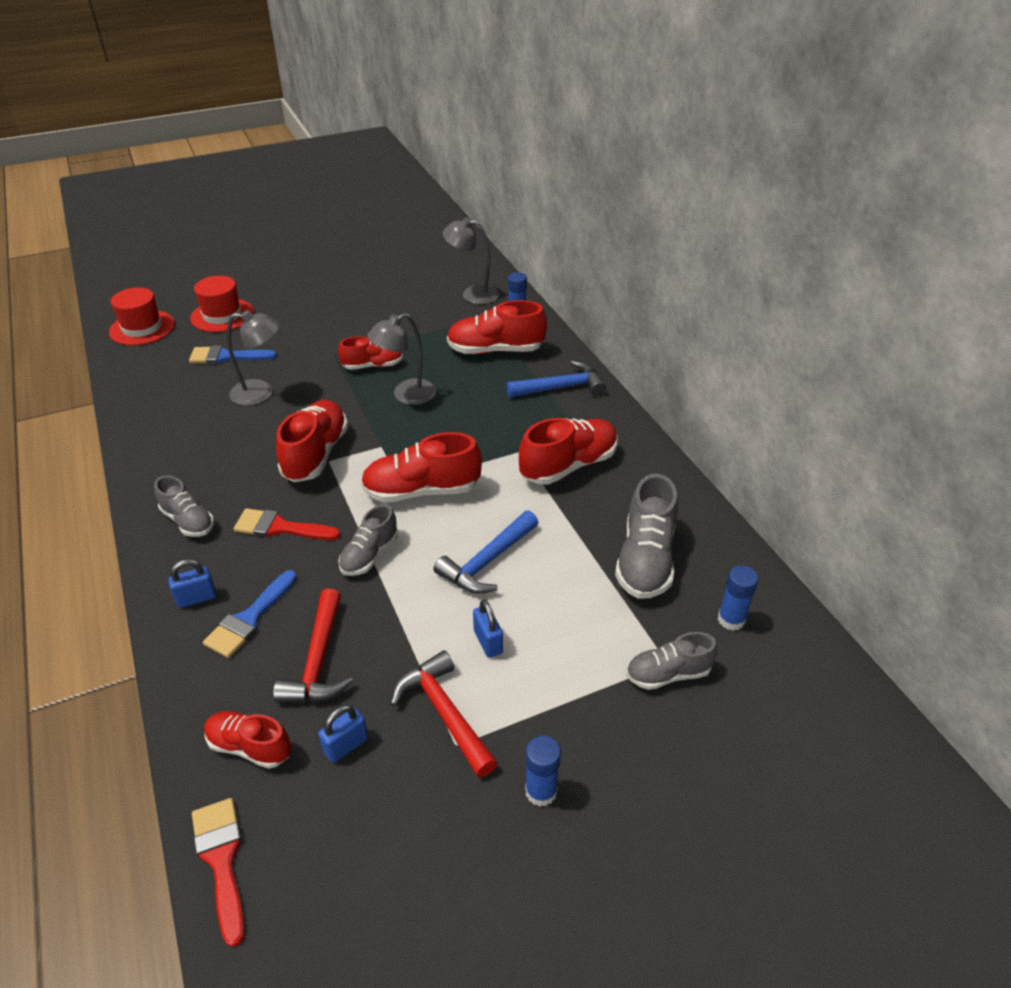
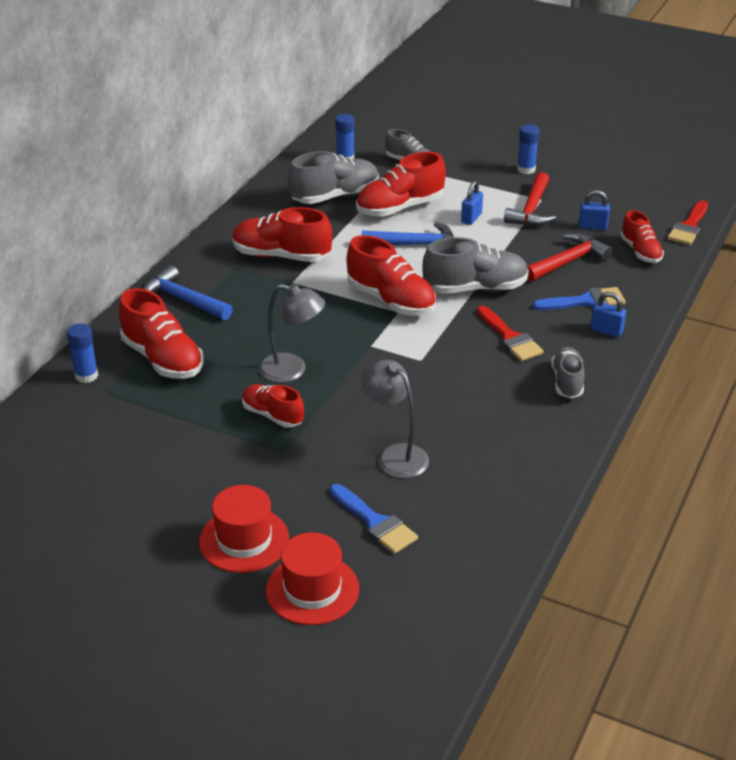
camera: 130 degrees left, 5 degrees down
(142, 328) = (412, 638): red hat -> red hat (244, 540)
(316, 454) = (423, 370): red shoe -> red shoe (399, 208)
(369, 555) = (475, 288): grey shoe -> grey shoe, size x1.61
(472, 294) = (66, 427): grey lamp -> none

